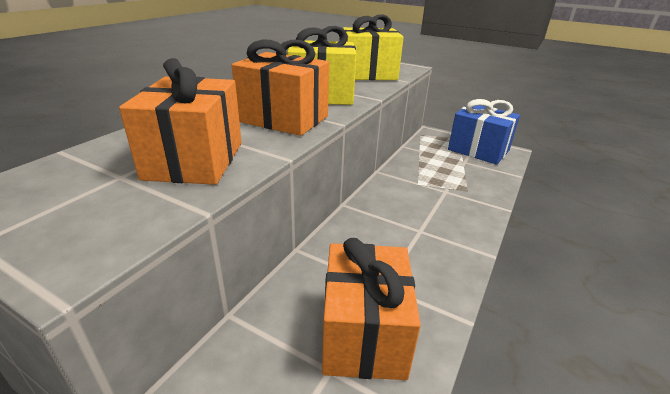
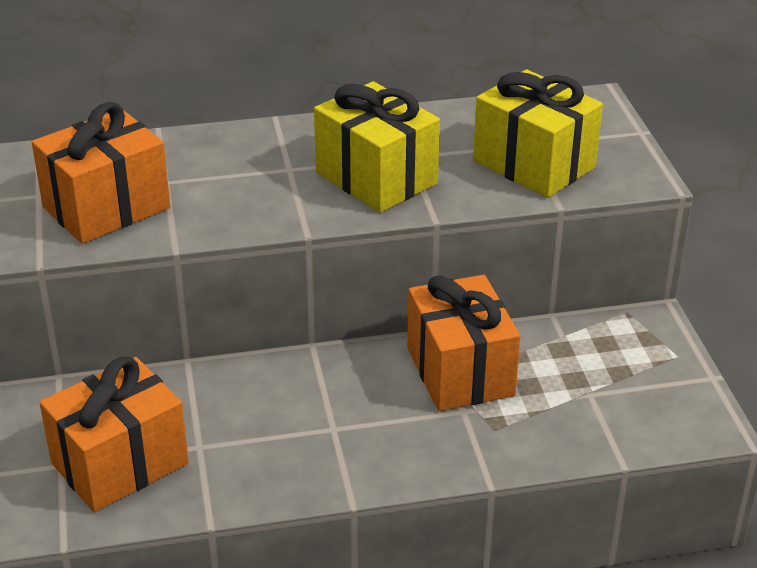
camera: 50 degrees right, 5 degrees up
(283, 119) = (264, 195): orange gift -> orange gift (460, 371)
(478, 150) = (658, 392): blue gift -> none

